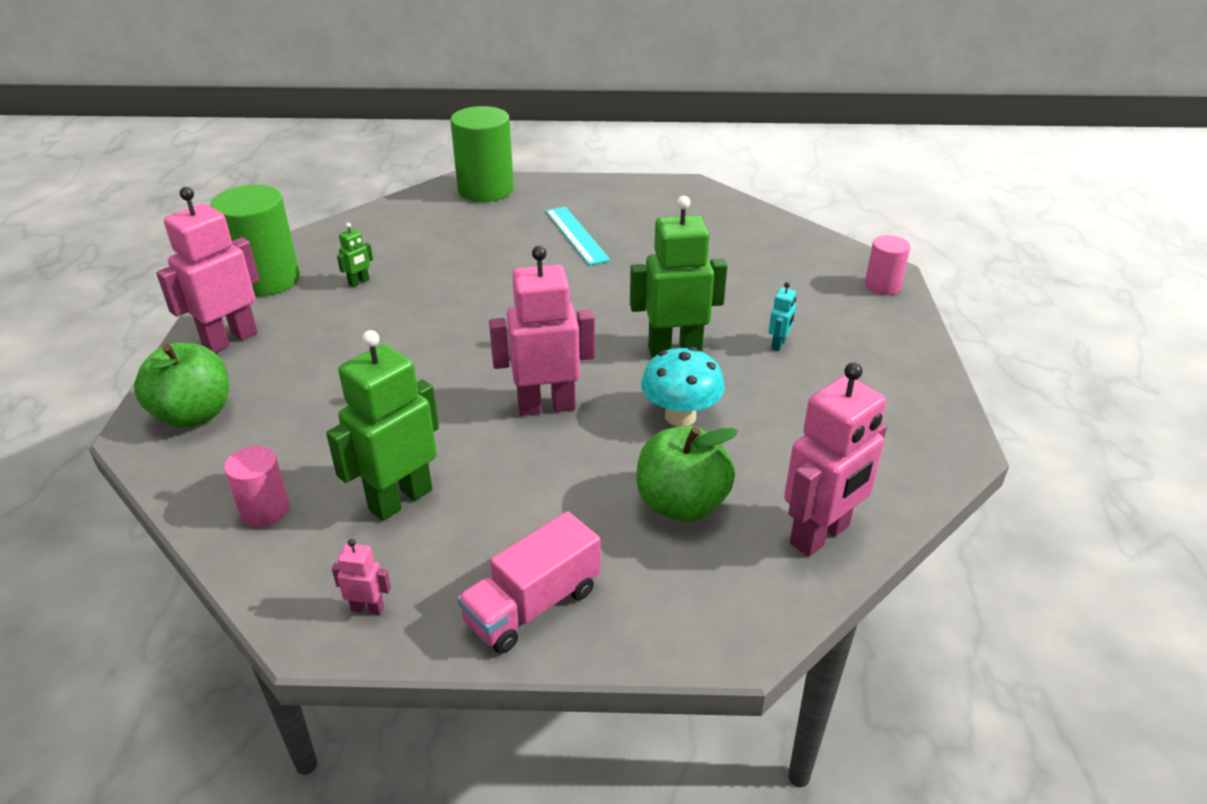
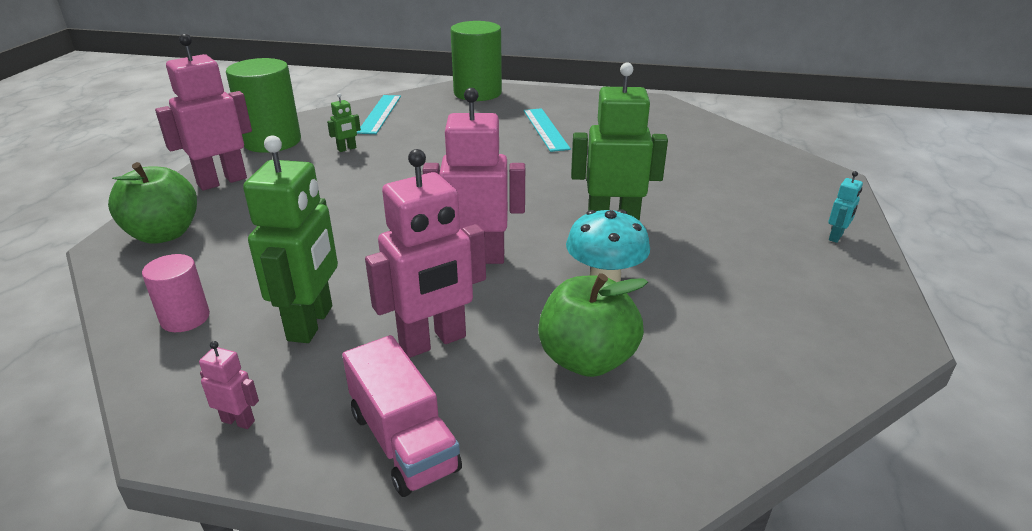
camera: 10 degrees right, 5 degrees down
(380, 229) = (380, 114): none -> turquoise ruler
(400, 499) = (311, 323): green robot -> green robot turned 135 degrees clockwise
(532, 605) = (403, 441): pink truck -> pink truck turned 90 degrees counterclockwise
(778, 344) = (716, 227): turquoise robot -> turquoise robot (836, 237)
(820, 535) = (732, 409): pink robot -> pink robot (433, 342)
(882, 286) = (827, 188): pink cylinder -> none

